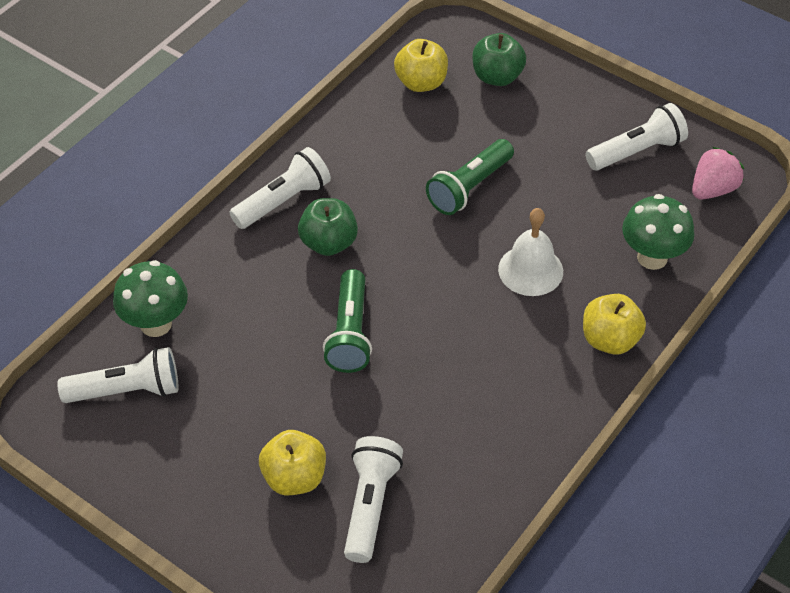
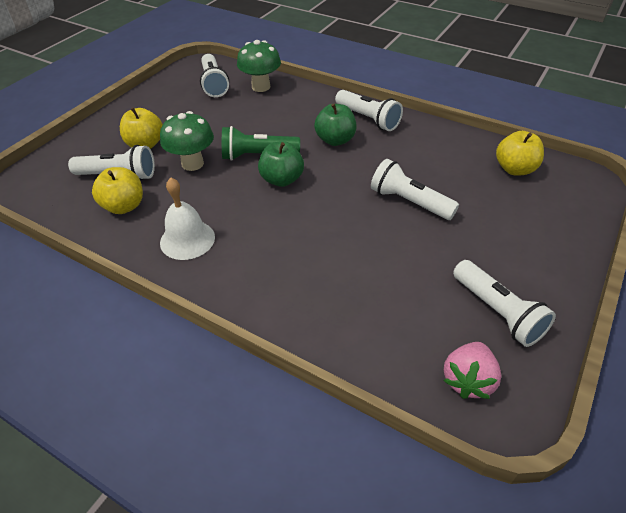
camera: 85 degrees right, 5 degrees down
(469, 188) = (409, 202): green flashlight -> white flashlight
(497, 77) = (547, 210): green apple -> green apple (282, 180)
(530, 270) = (328, 241): white bell -> white bell (187, 239)
(610, 340) = (257, 295): yellow apple -> yellow apple (124, 206)
(652, 257) = (359, 325): green mushroom -> green mushroom (192, 163)
(713, 189) = (468, 380): pink strawberry -> pink strawberry turned 75 degrees clockwise

